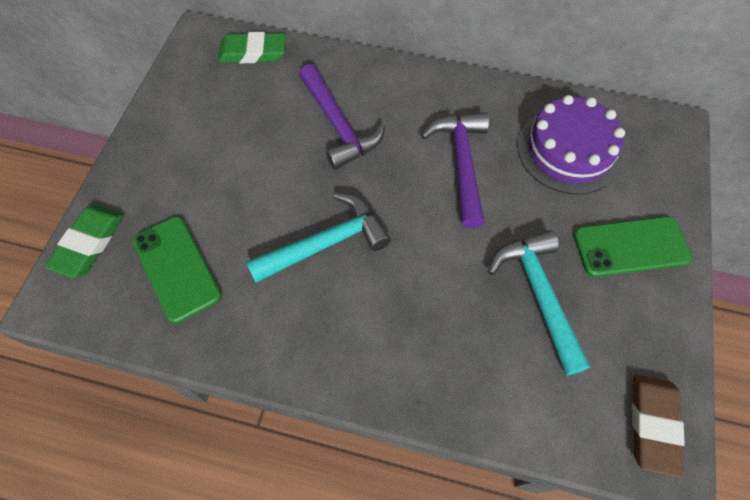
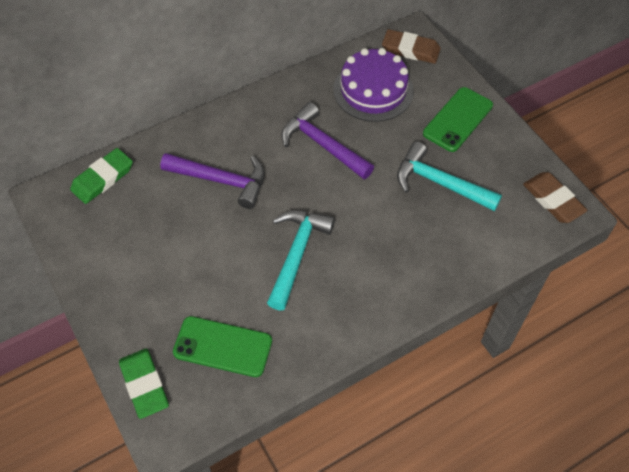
camera: 45 degrees left, 5 degrees down
(653, 140) = (410, 50): none -> brown eraser

